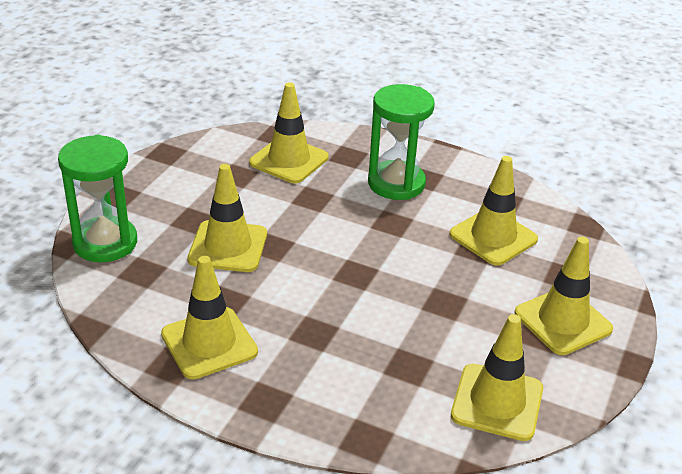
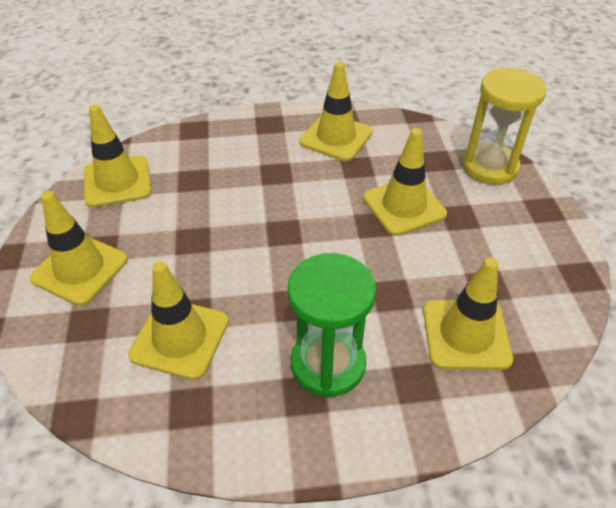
camera: 150 degrees right, 10 degrees up
(105, 243) = (489, 167): green hourglass -> yellow hourglass

